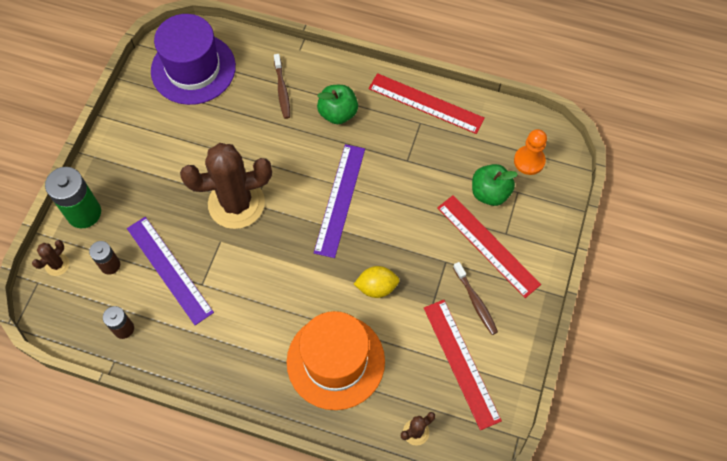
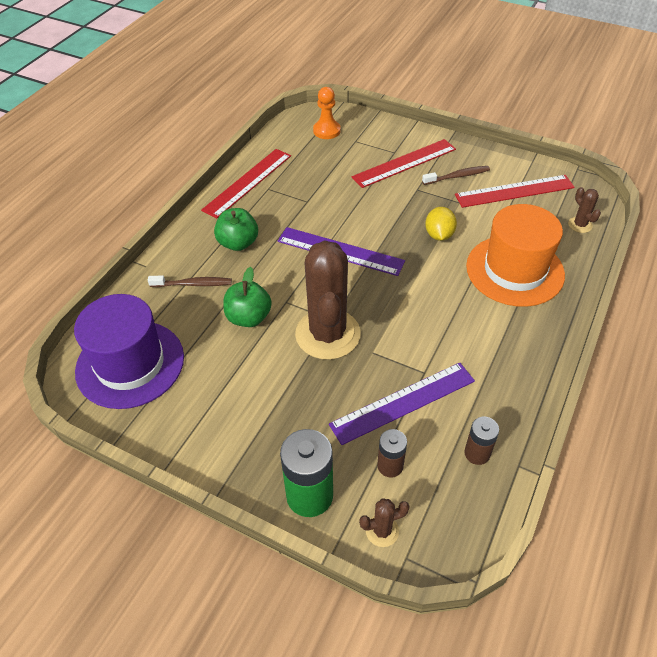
camera: 80 degrees left, 15 degrees down
(57, 264) = (382, 531): brown cactus -> brown cactus turned 60 degrees counterclockwise
(490, 193) = (353, 156): green apple -> green apple (249, 317)

